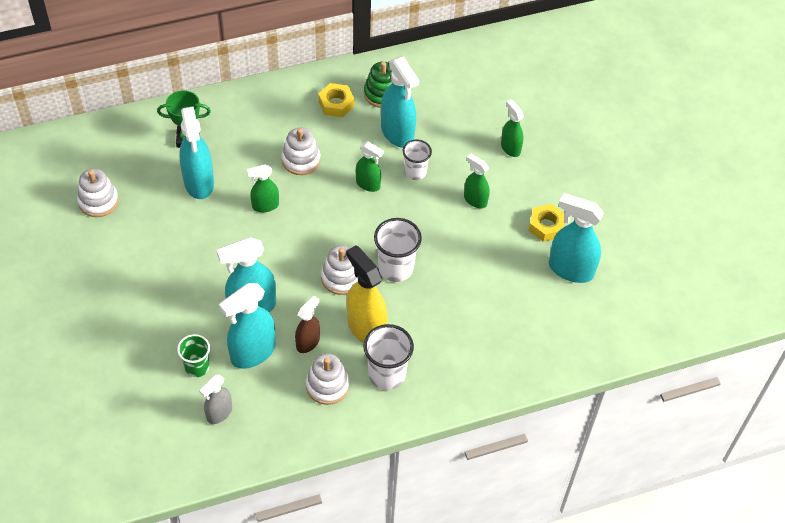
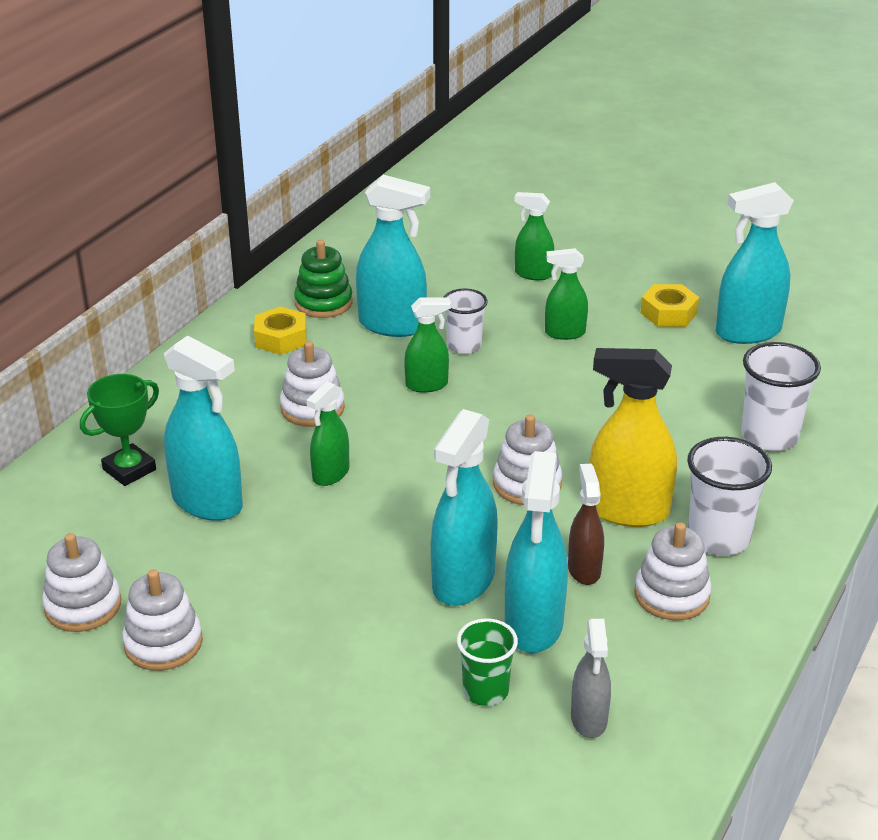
camera: 40 degrees left, 20 degrees down
(108, 244) = (163, 643): none -> white stacking toy
(395, 268) = (574, 438): white cup -> white cup (769, 436)

